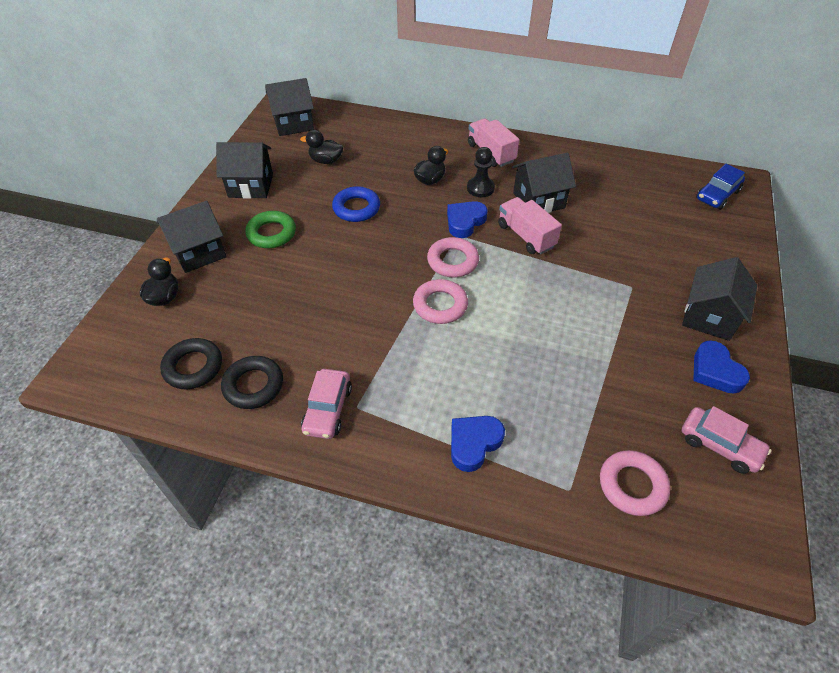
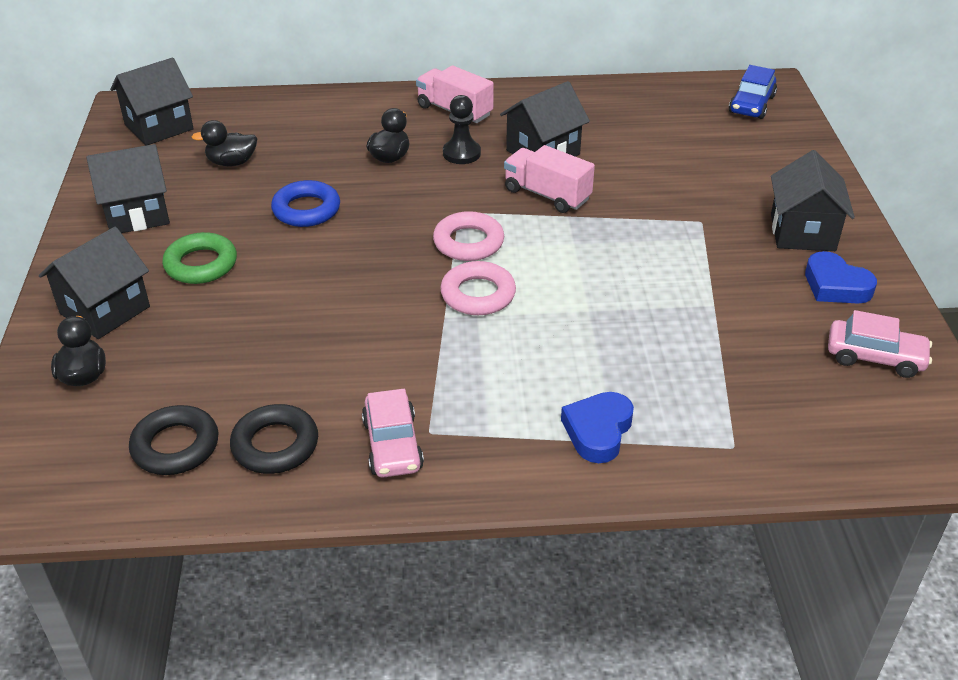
camera: 20 degrees left, 10 degrees down
(465, 222) = (461, 195): blue heart -> none
(632, 485) = (801, 422): pink ring -> none

